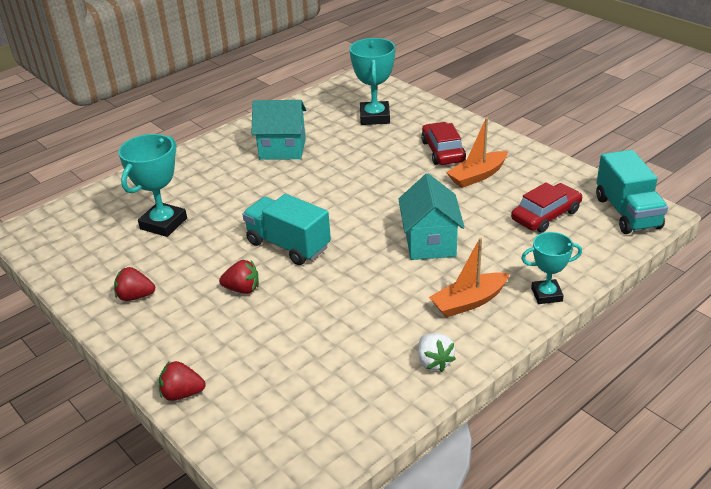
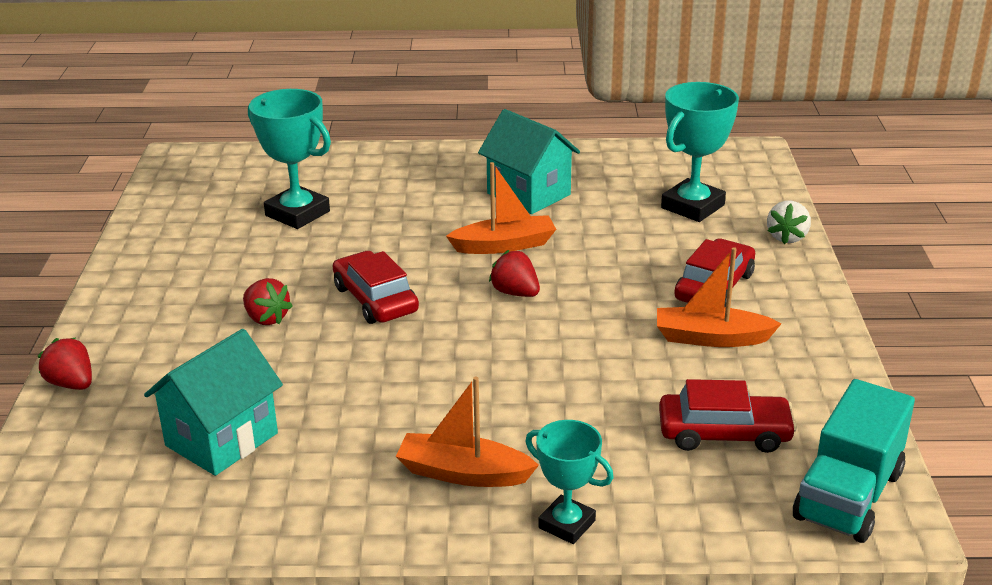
camera: 40 degrees right, 5 degrees down
(135, 296) = (171, 270): red strawberry -> red strawberry (515, 293)
(163, 223) = (297, 213): turquoise trophy -> turquoise trophy turned 60 degrees clockwise
(288, 245) = (375, 299): turquoise truck -> red car
(312, 182) = (504, 245): none -> orange boat
(430, 243) = (526, 383): turquoise house -> turquoise house (222, 439)
(434, 362) = (324, 510): white strawberry -> white strawberry (787, 237)

